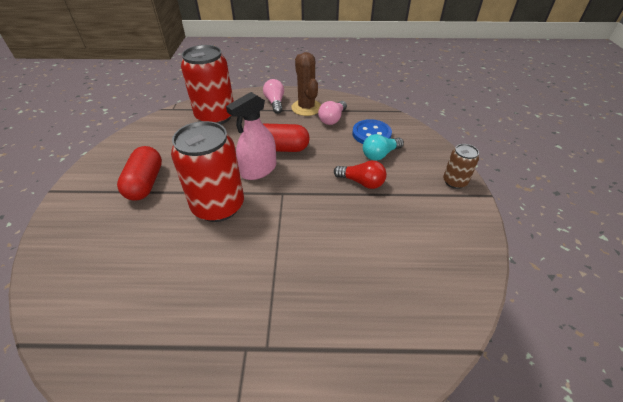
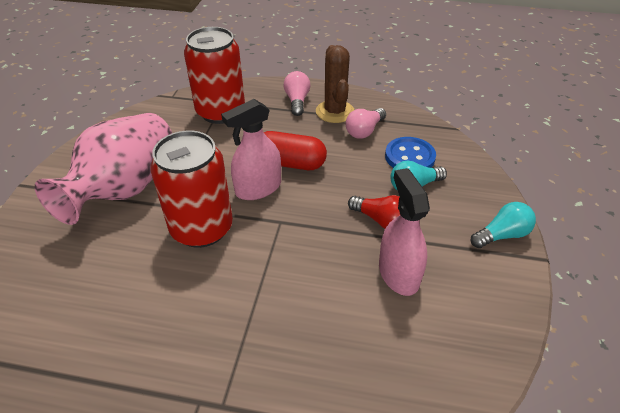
camera: 10 degrees right, 0 degrees up
(145, 183) = (124, 189): red capsule -> pink vase
(385, 220) = (398, 274): none -> pink spray bottle
(454, 182) = (502, 235): brown can -> turquoise light bulb

